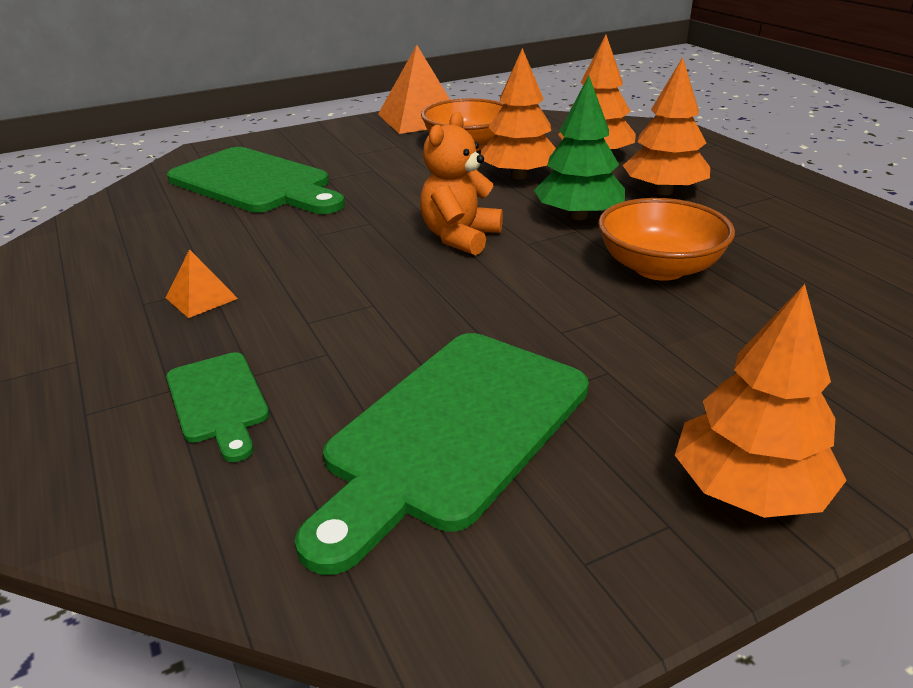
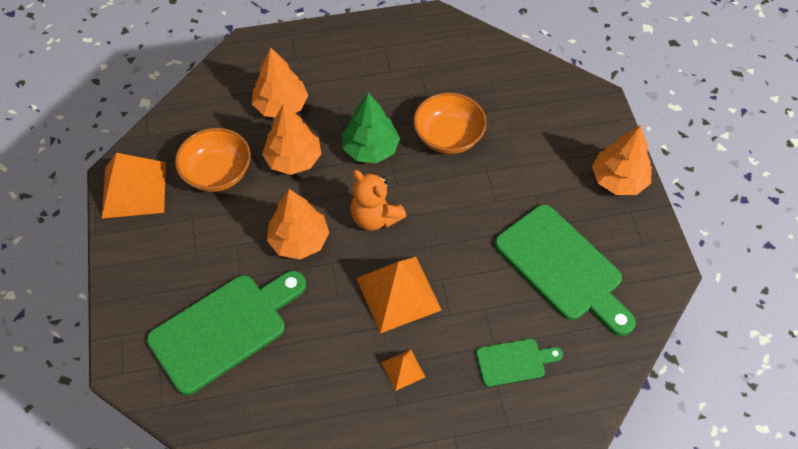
camera: 75 degrees left, 25 degrees up
(334, 274) = (398, 294): none -> orange pyramid
(664, 191) = (354, 94): orange tree -> orange tree (299, 240)

